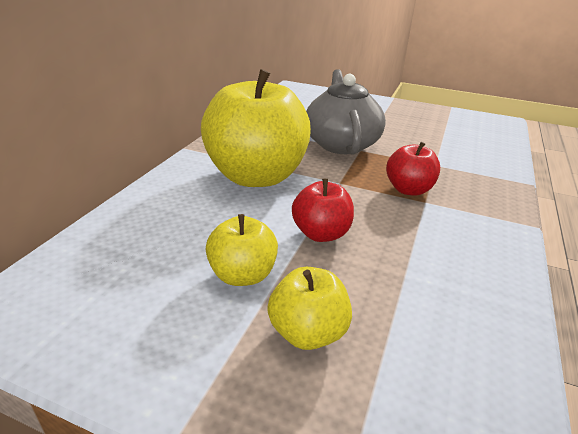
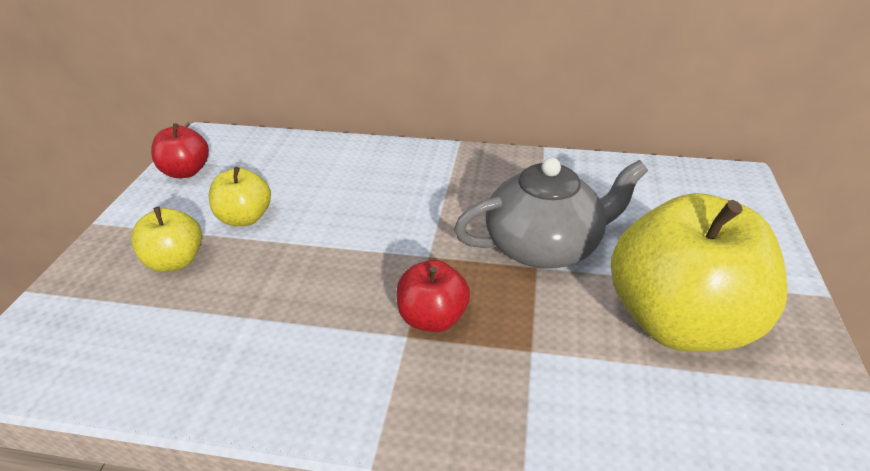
camera: 80 degrees right, 5 degrees up
(256, 176) = (416, 195): yellow apple -> yellow apple (679, 322)
(321, 233) = (312, 253): red apple -> red apple (186, 172)

